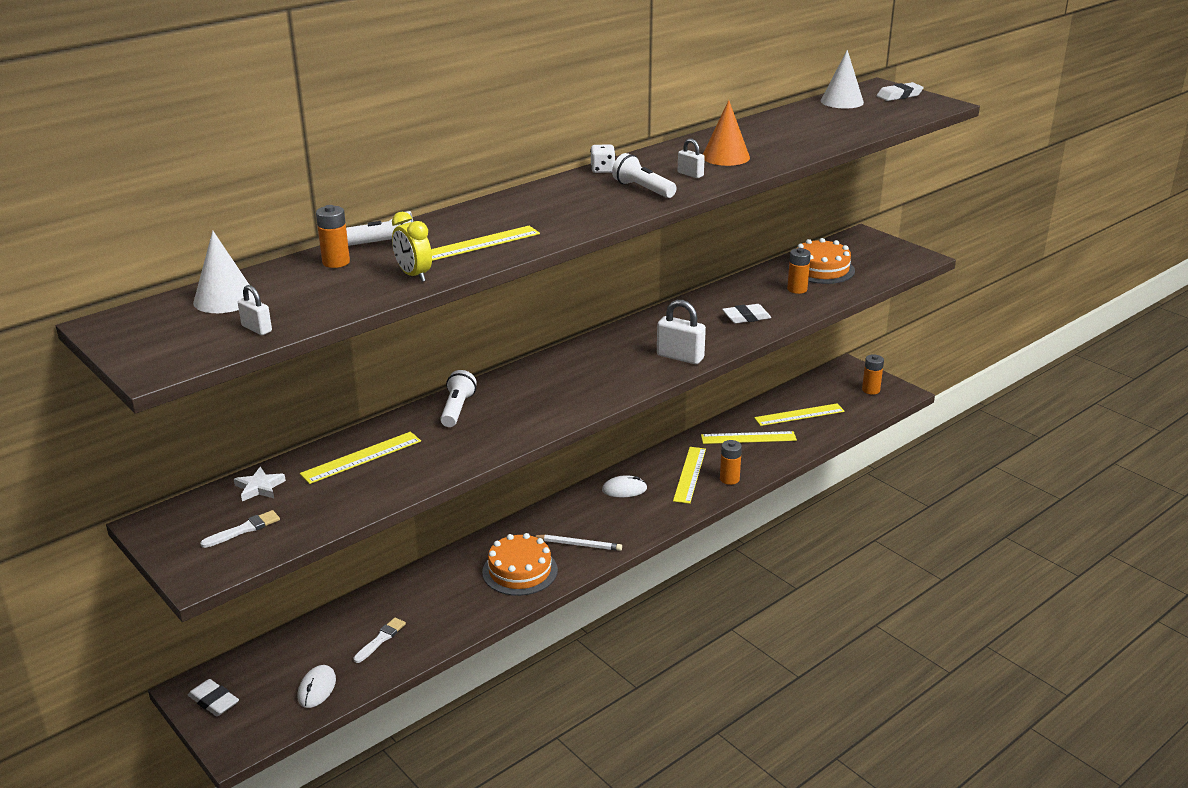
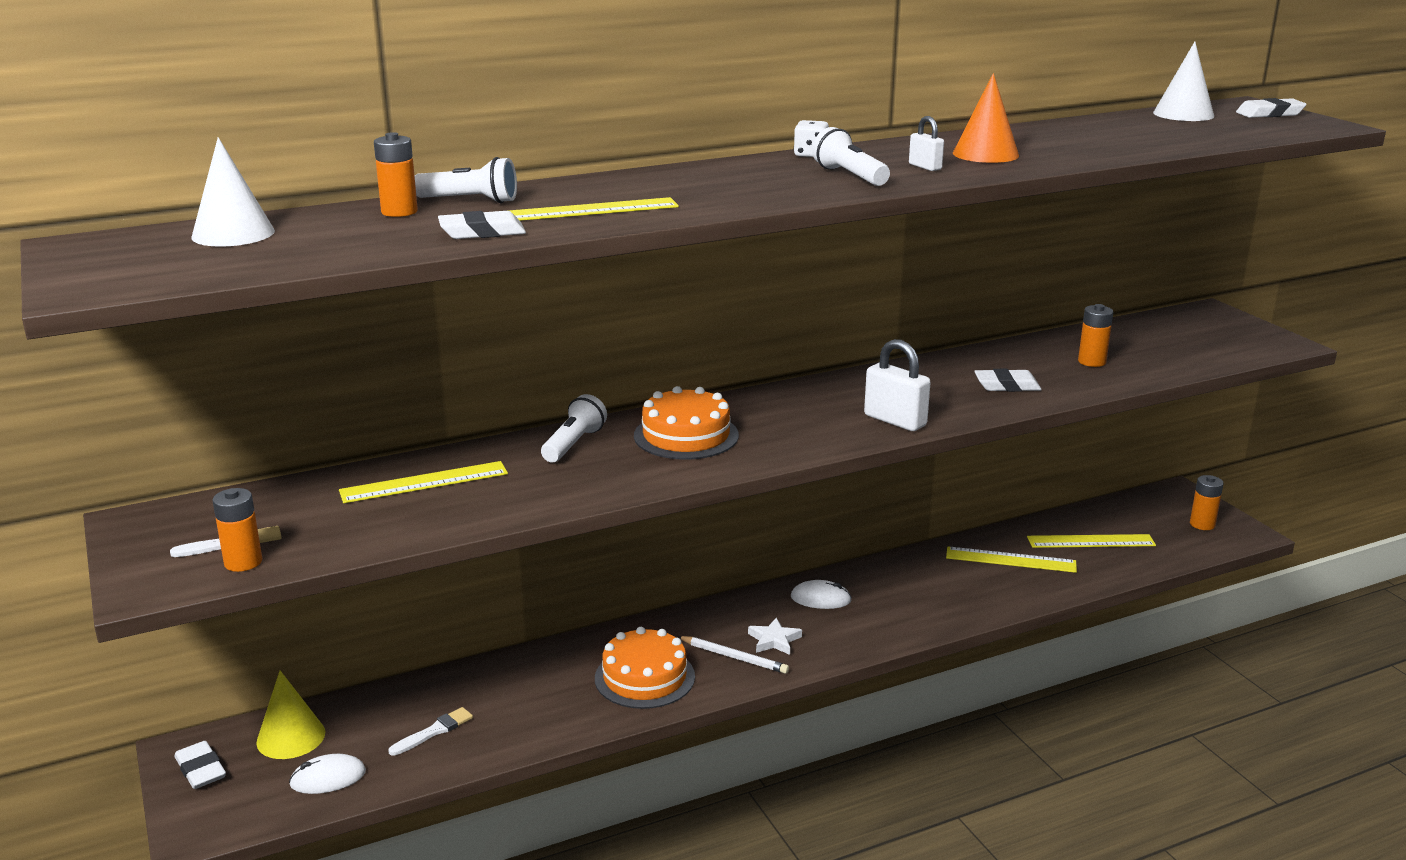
camera: 15 degrees right, 5 degrees down
(256, 329) = (240, 265): white padlock -> none
(259, 487) = (282, 499): white star -> white star (774, 640)
(272, 664) = (291, 737): none -> yellow cone
(317, 688) = (328, 778): white mouse -> white mouse turned 45 degrees clockwise
(414, 275) = (482, 232): yellow clock -> white eraser
(689, 474) = (914, 593): yellow ruler -> none
(729, 479) = (967, 607): orange battery -> orange battery (243, 562)
(821, 269) = (1135, 343): orange cake -> orange cake (686, 435)

